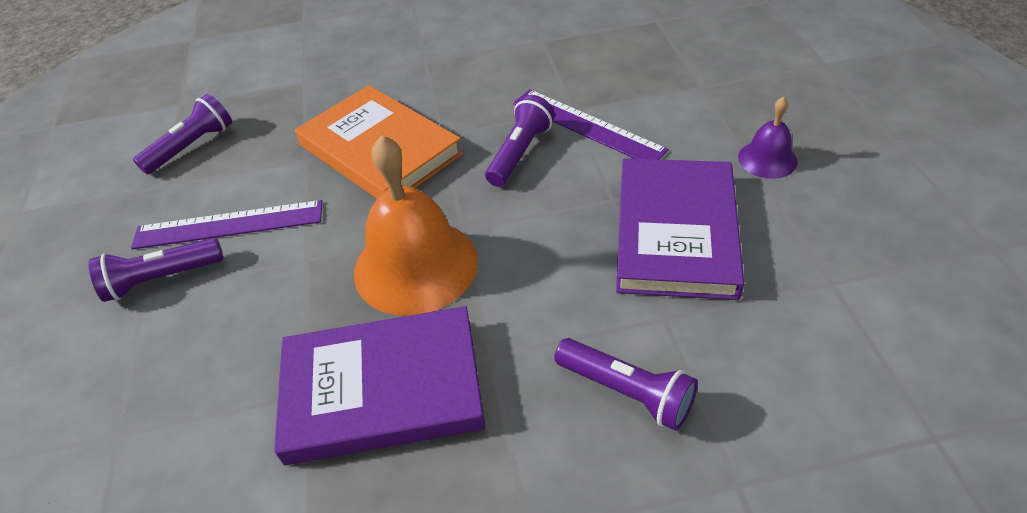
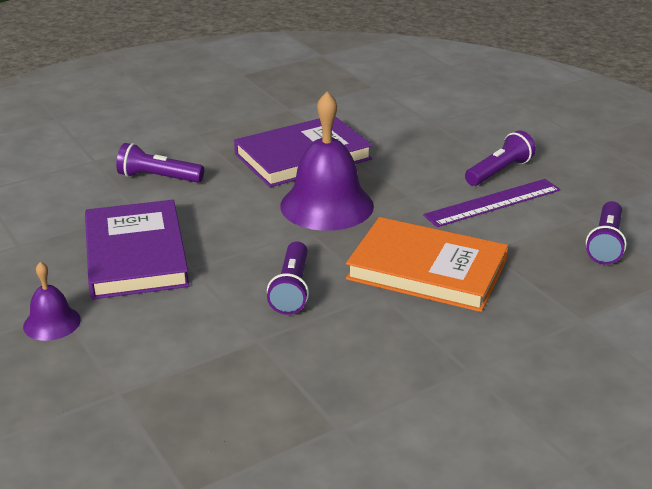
camera: 155 degrees right, 15 degrees down
(415, 265) = (327, 205): orange bell -> purple bell
(587, 126) = (236, 324): purple ruler -> none

